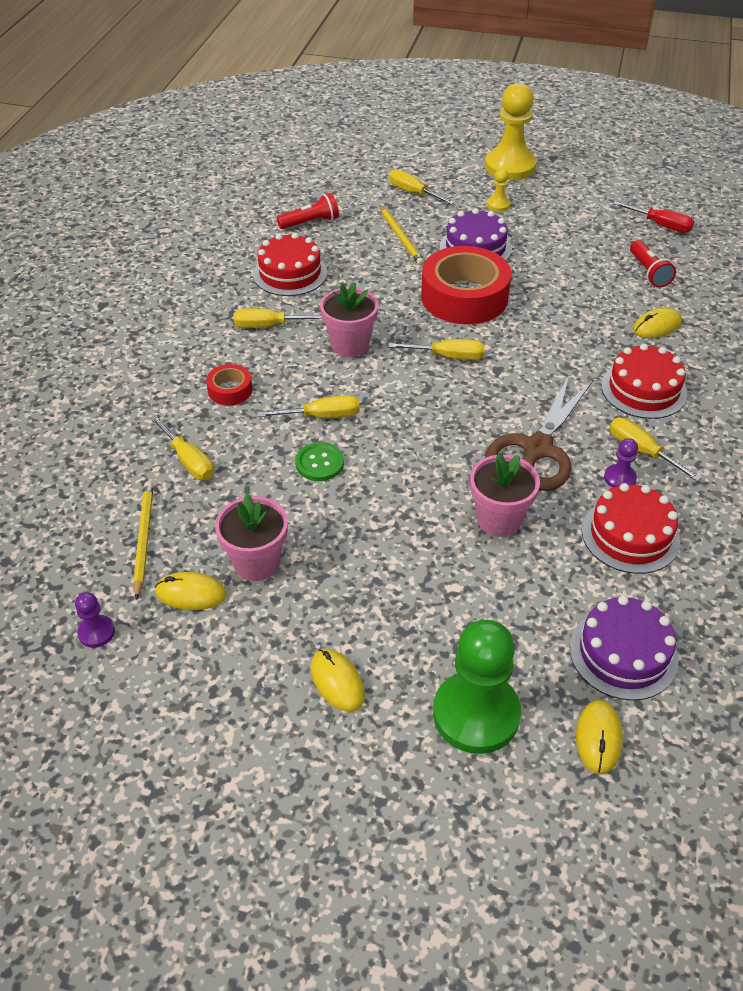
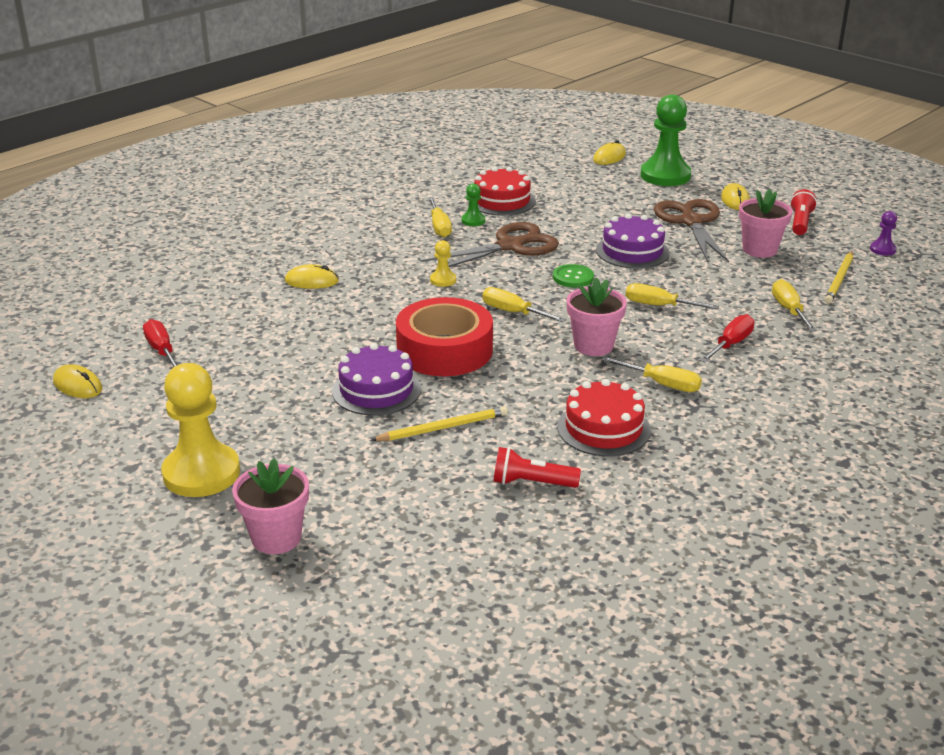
camera: 150 degrees left, 15 degrees down
(191, 594) = (812, 249): yellow mouse -> yellow mouse (77, 385)
(230, 390) = (730, 344): red tape -> red screwdriver
(319, 463) = (681, 281): green button -> green button (573, 277)
(369, 591) = (691, 222): none -> brown scissors
(400, 237) = (442, 428): yellow pencil -> yellow pencil turned 60 degrees clockwise
(413, 193) = (365, 479): yellow screwdriver -> none
(498, 205) = (287, 428): yellow pawn -> yellow pawn (443, 280)
(499, 519) = (577, 226): pink flower pot -> pink flower pot (276, 538)
(619, 478) = (473, 221): purple pawn -> green pawn
(623, 653) = (564, 172): purple cake -> purple cake (632, 251)
(643, 389) = (387, 252): red cake -> none
(648, 272) = (248, 317): red flashlight -> red flashlight (800, 222)

